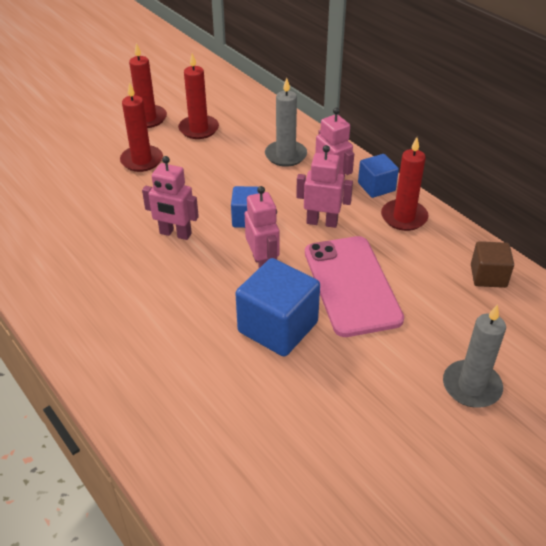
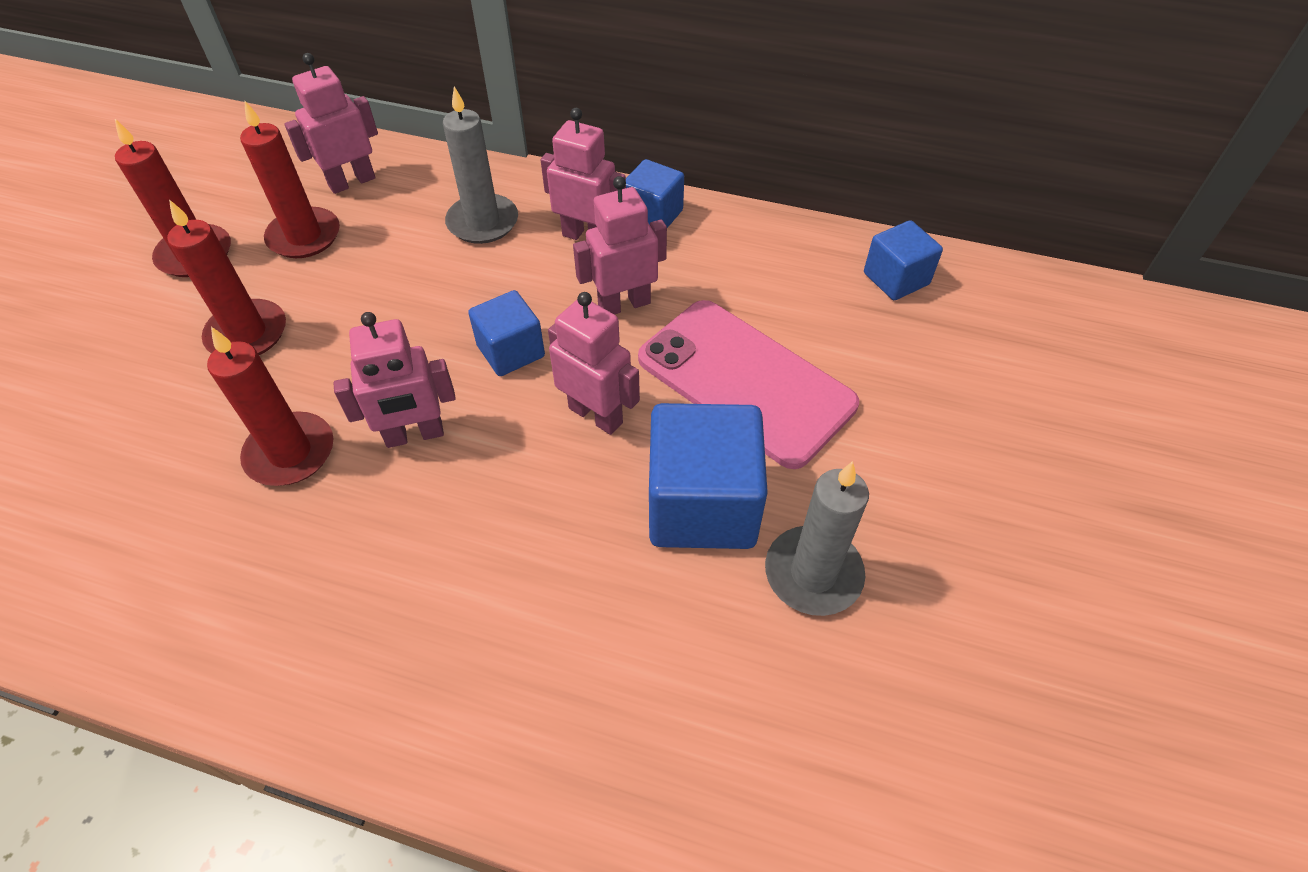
camera: 35 degrees left, 10 degrees up
(240, 113) = (352, 182): none -> pink robot
(404, 217) = (726, 244): red candle -> red candle (290, 452)
(471, 386) = (1008, 446): grey candle -> grey candle (813, 573)
(488, 276) = (896, 279): brown cube -> blue cube

